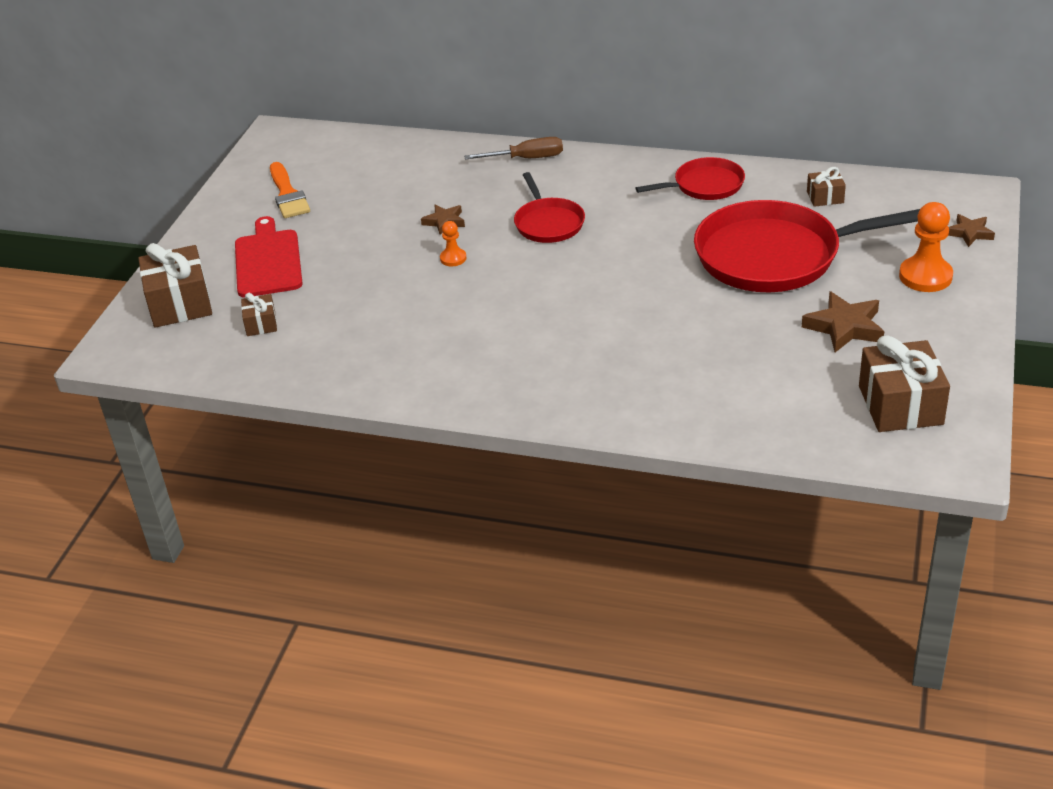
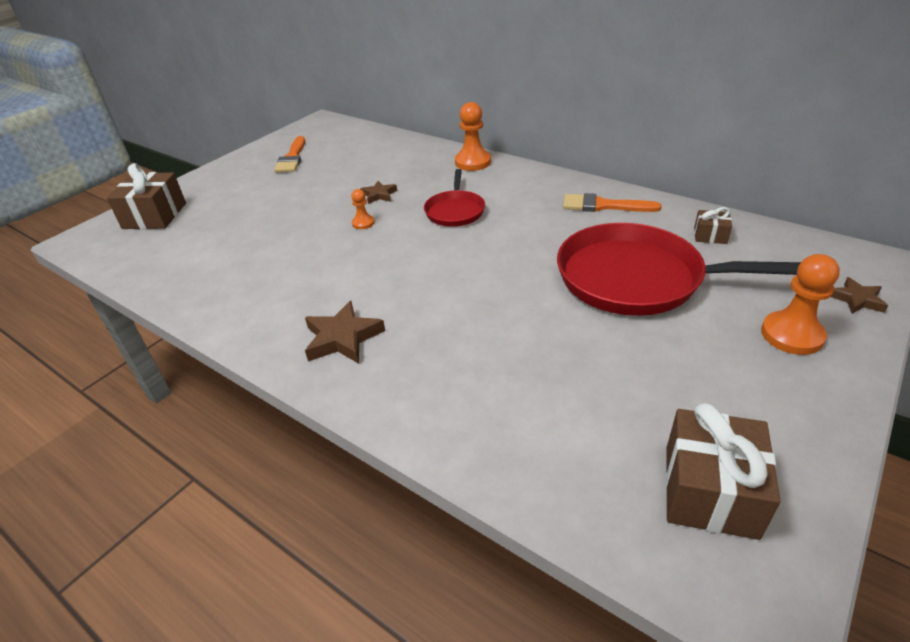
camera: 20 degrees right, 0 degrees up
(261, 324) = (188, 242): brown gift -> none
(268, 261) = (238, 198): red cutting board -> none
(527, 158) = (473, 162): brown screwdriver -> orange pawn
(705, 185) = (603, 206): red pan -> orange brush
(845, 327) = (678, 370): brown star -> brown star (342, 338)

